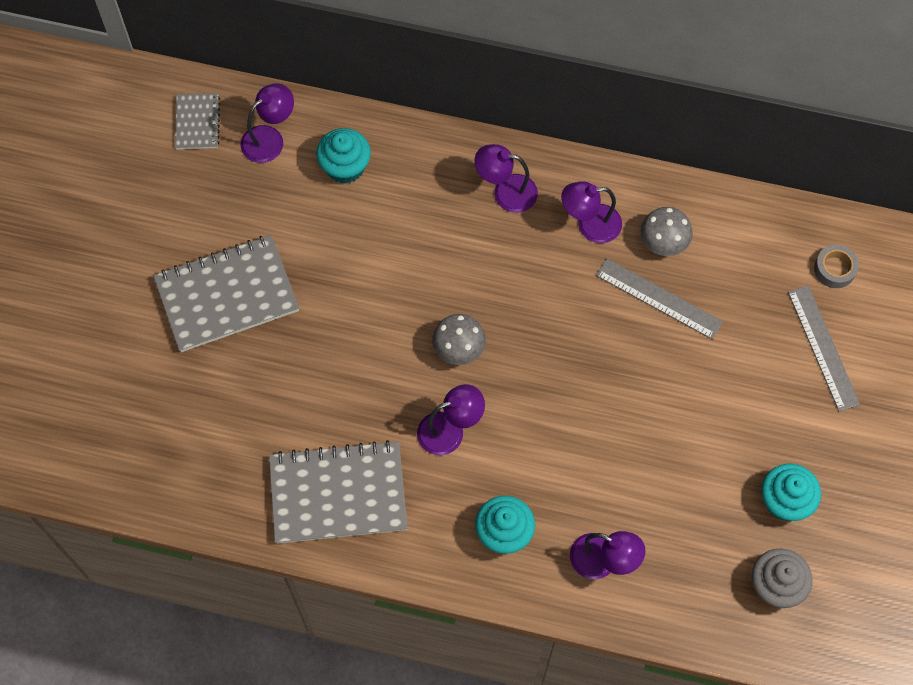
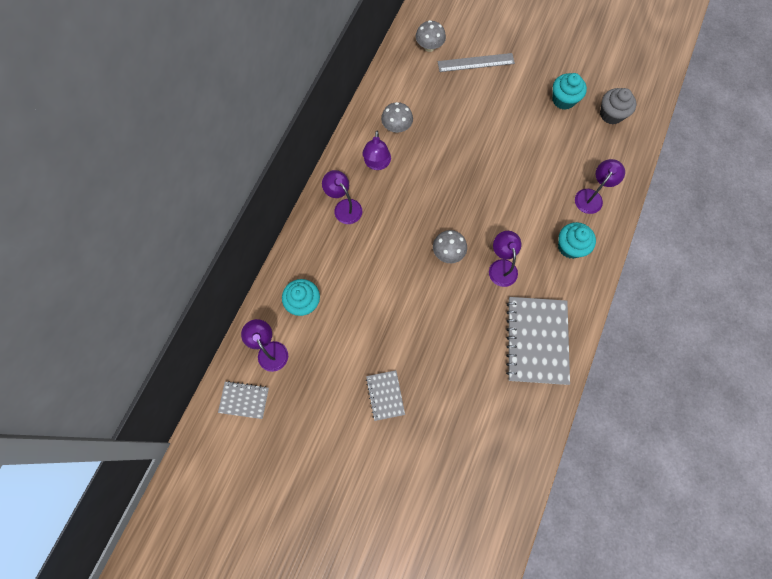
camera: 80 degrees left, 5 degrees up
(227, 295) = (385, 395): grey notebook -> grey notebook, size x0.51
(506, 192) = (344, 207): purple lamp -> purple lamp turned 120 degrees clockwise
(658, 298) = (432, 136): grey ruler -> none
(834, 269) = (429, 47): grey tape -> grey mushroom

